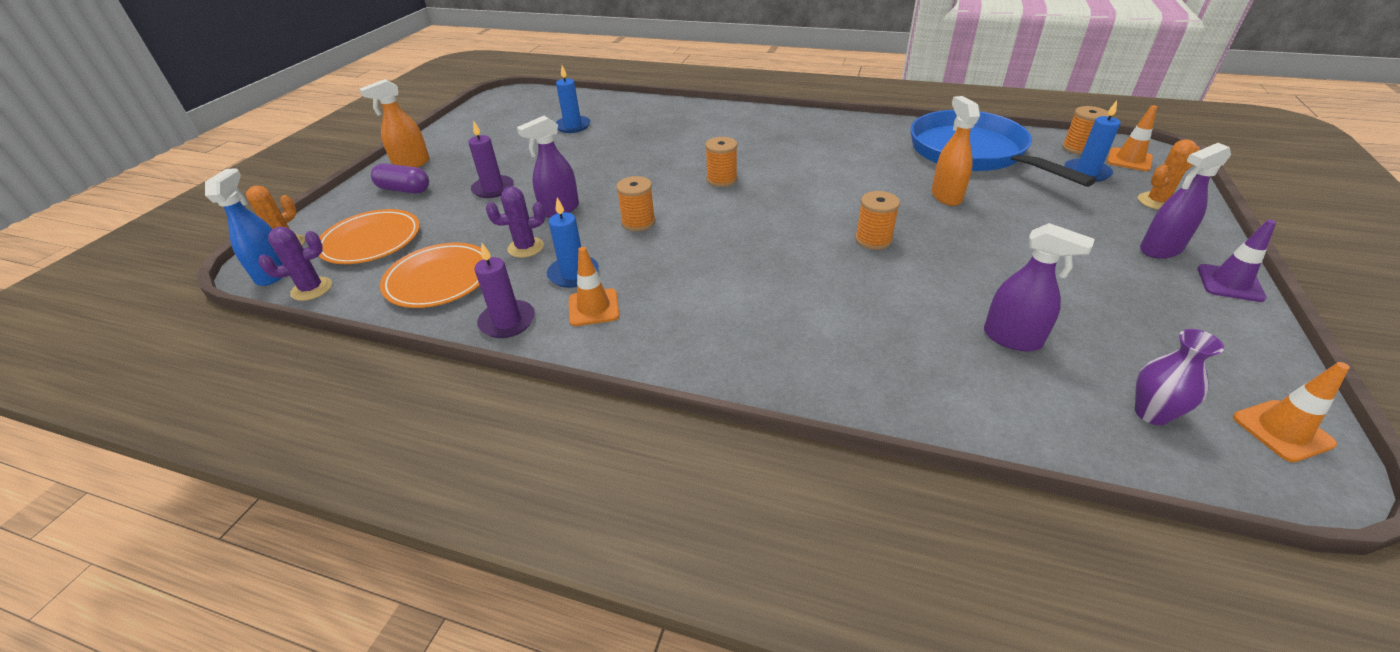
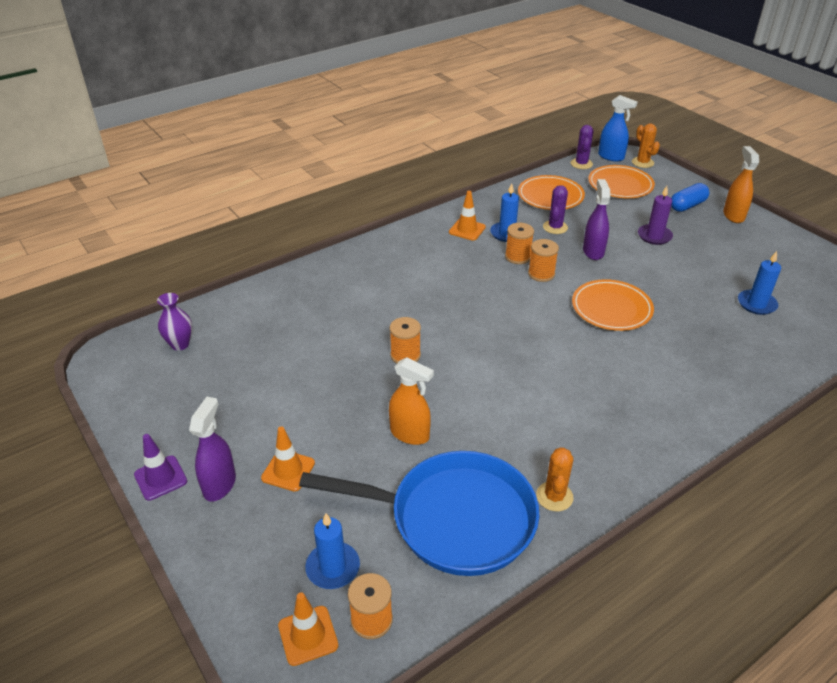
camera: 125 degrees right, 0 degrees up
(404, 189) = (687, 206): purple capsule -> blue capsule
(507, 322) = (485, 205): purple candle -> none
(653, 173) = (611, 308): none -> orange plate
(721, 179) = (566, 335): orange spool -> orange spool (517, 257)
(1012, 338) = (267, 341): purple spray bottle -> none
(1157, 202) = (247, 560): orange cactus -> orange cactus (554, 496)
(1282, 431) = (117, 374): orange traffic cone -> orange traffic cone (288, 470)

